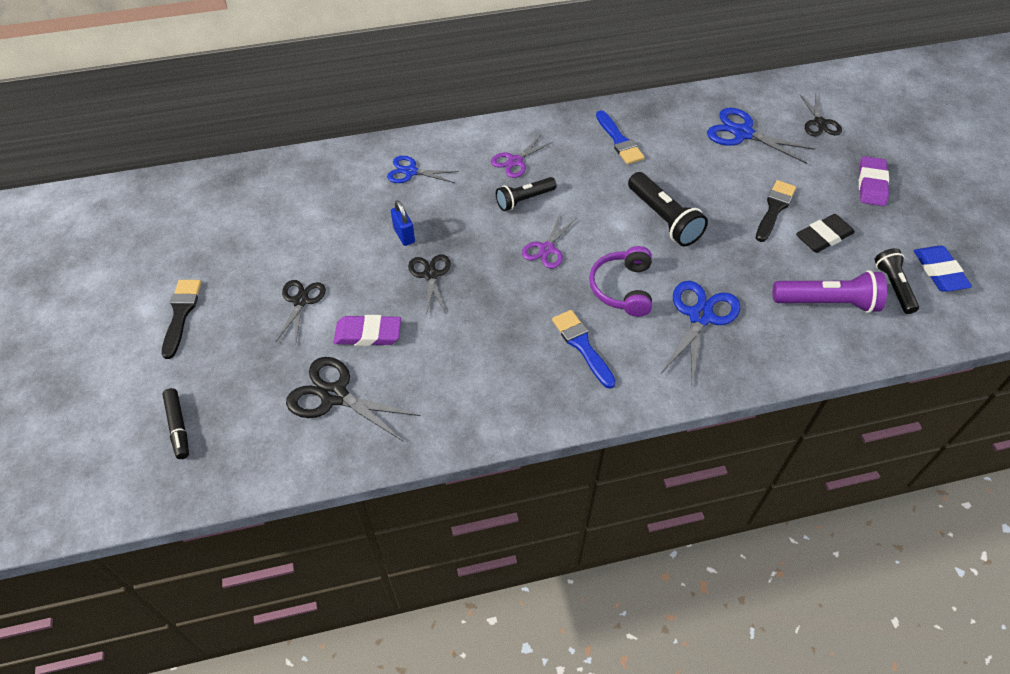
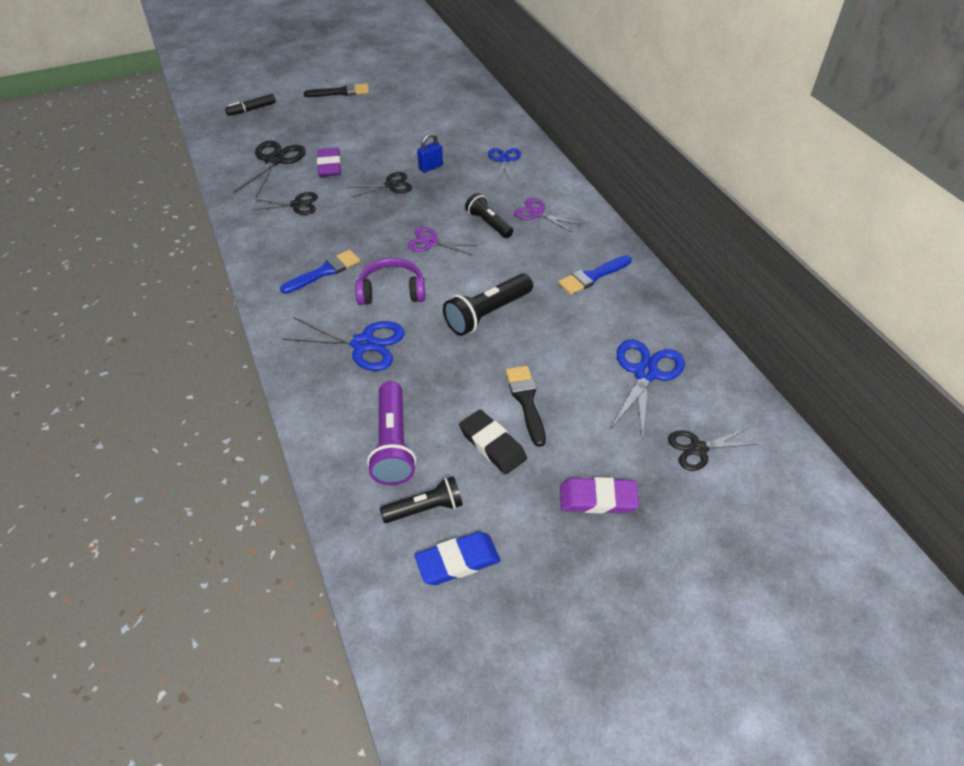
camera: 80 degrees right, 5 degrees down
(301, 301) = (357, 133): black scissors -> black scissors (297, 205)
(774, 209) = (526, 401): black brush -> black brush turned 120 degrees counterclockwise

